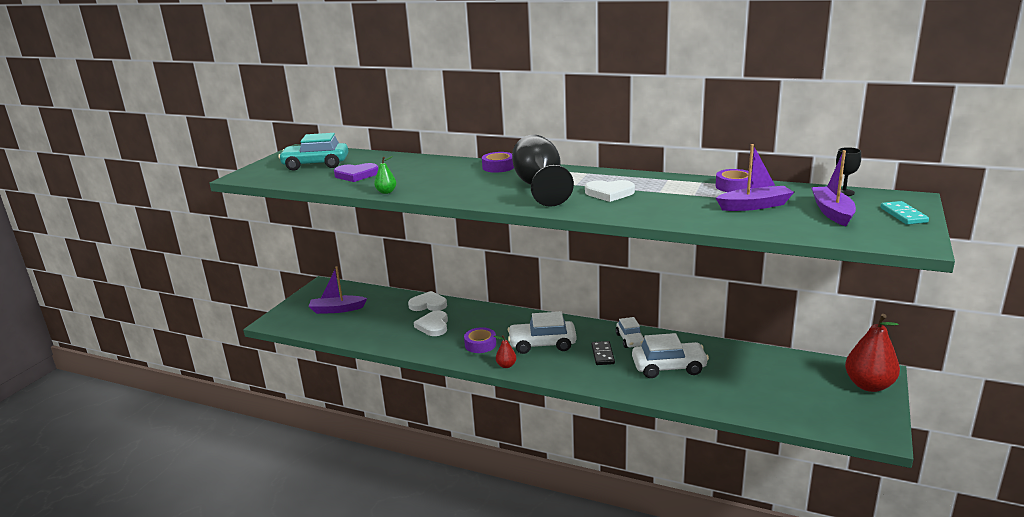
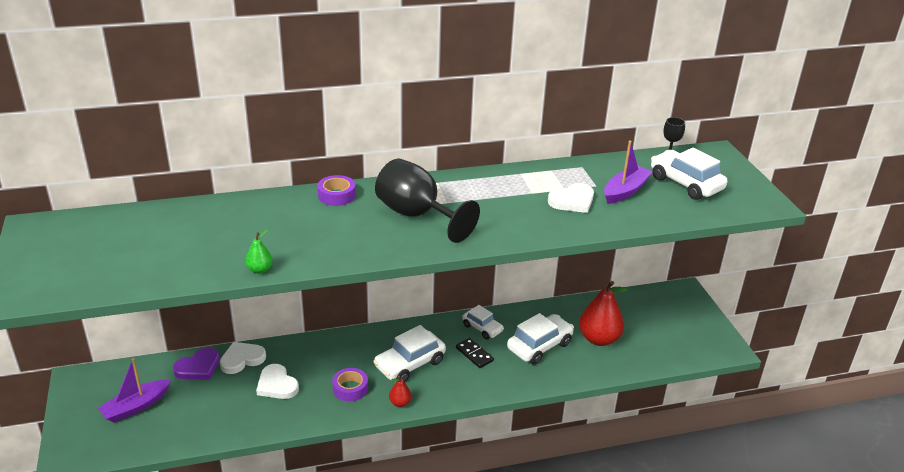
camera: 40 degrees left, 10 degrees up
(316, 164) = (99, 247): turquoise car -> none
(356, 175) = (182, 252): purple heart -> purple heart (198, 367)
(609, 193) = (492, 207): white heart -> white heart (572, 201)
(734, 186) = (583, 169): purple tape -> none
(832, 212) = (685, 183): purple boat -> white car
(869, 385) = (688, 305): red pear -> red pear (599, 339)
(903, 215) = (732, 173): turquoise domino -> none

